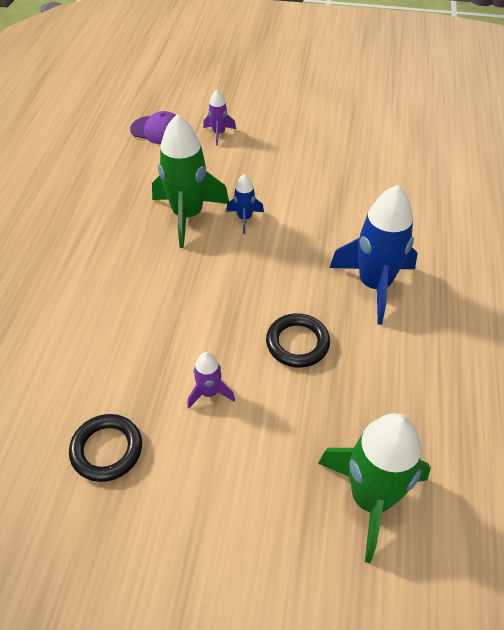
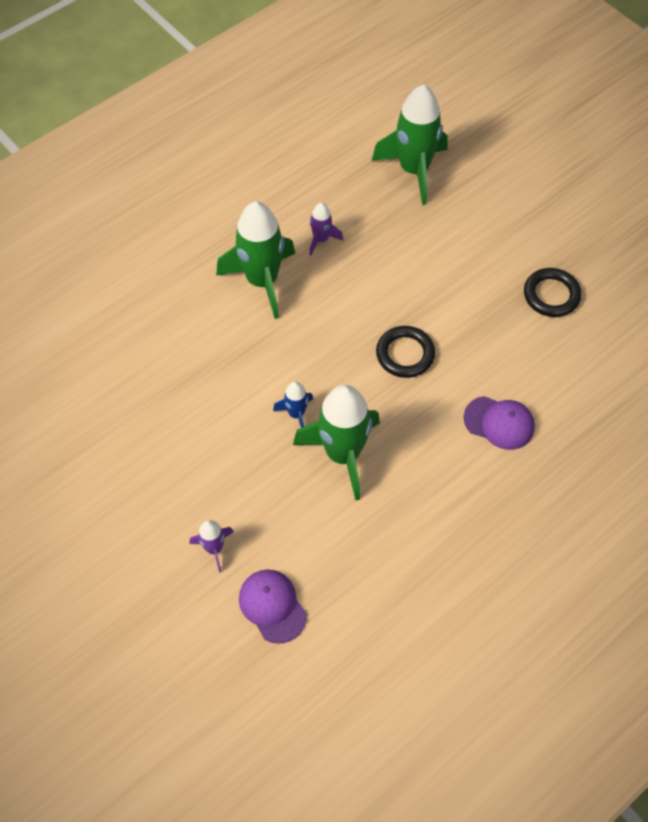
camera: 140 degrees left, 10 degrees up
(83, 302) = (499, 423): none -> purple cap
(209, 393) = (456, 286): purple rocket -> purple rocket (321, 239)
(297, 343) = (364, 278): black ring -> black ring (405, 354)
(374, 285) = (262, 281): blue rocket -> green rocket

